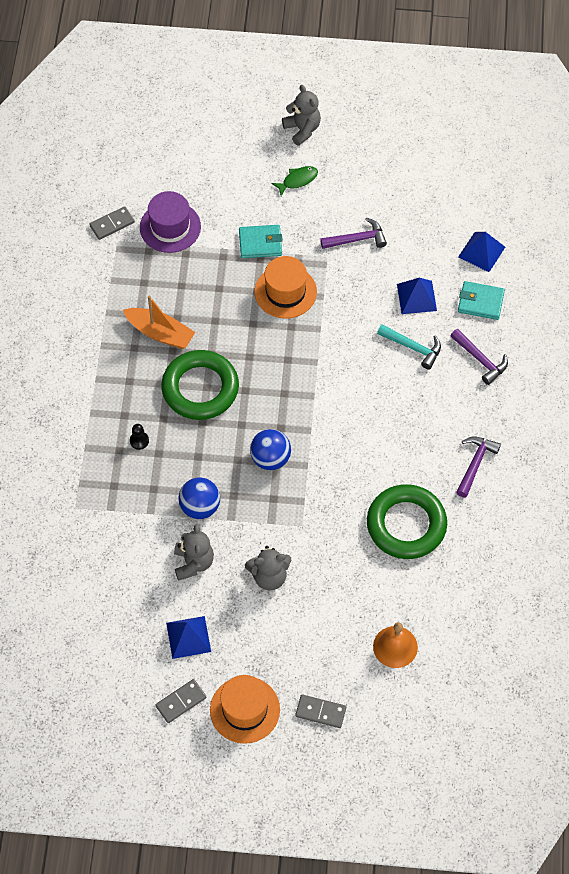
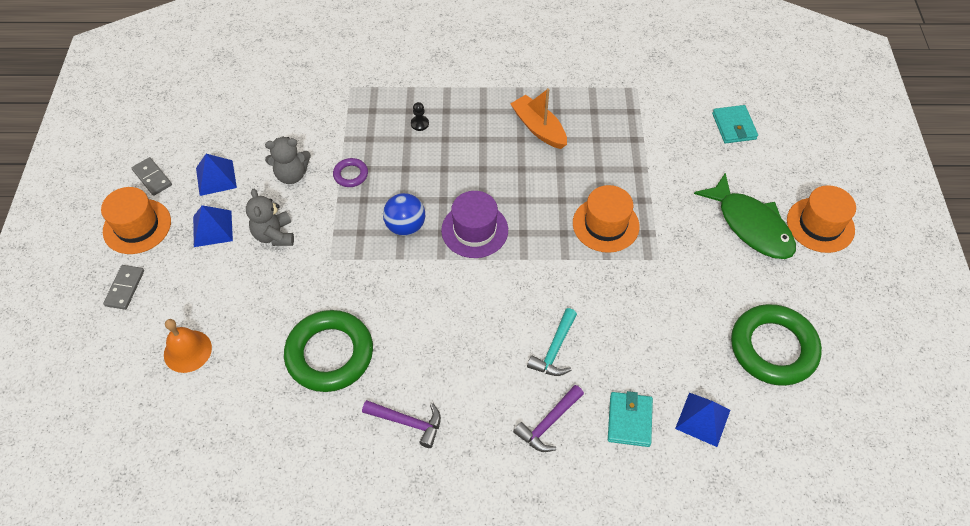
camera: 85 degrees right, 5 degrees down
(112, 224) = (654, 82): grey domino -> none
(160, 333) = (538, 128): orange boat -> orange boat turned 120 degrees clockwise
(170, 227) = (662, 124): purple hat -> purple hat (474, 230)
(200, 388) = (480, 164): green ring -> green ring (773, 348)
(200, 507) = (351, 174): blue ball -> purple ring
(260, 243) = (661, 198): turquoise wallet -> turquoise wallet (734, 126)
(297, 180) = (751, 225): green fish -> green fish, size x2.14
(302, 129) = (820, 225): grey teddy bear -> orange hat
(357, 239) = (688, 286): purple hammer -> none
(416, 297) = (623, 350): blue pyramid -> blue pyramid (212, 228)

